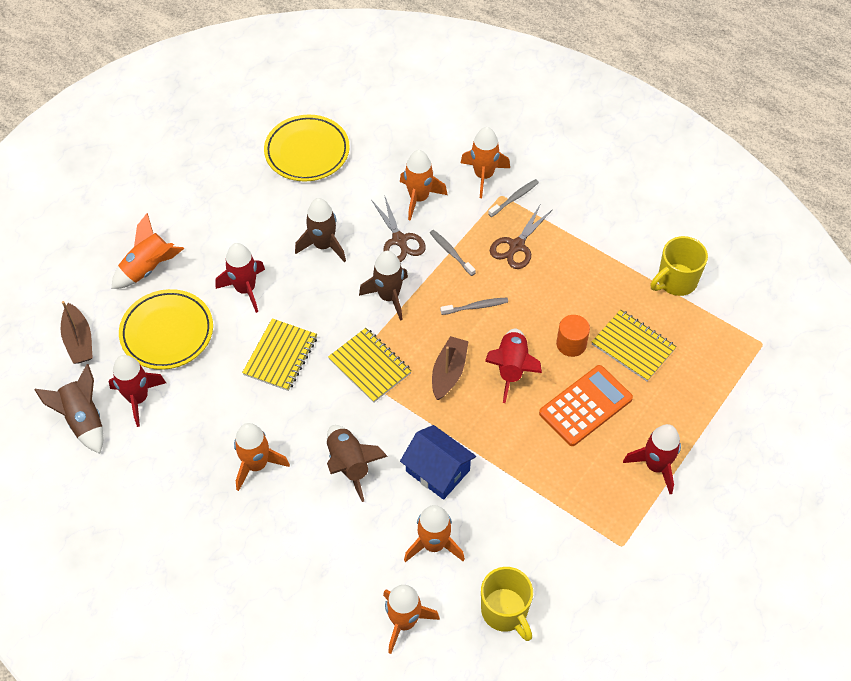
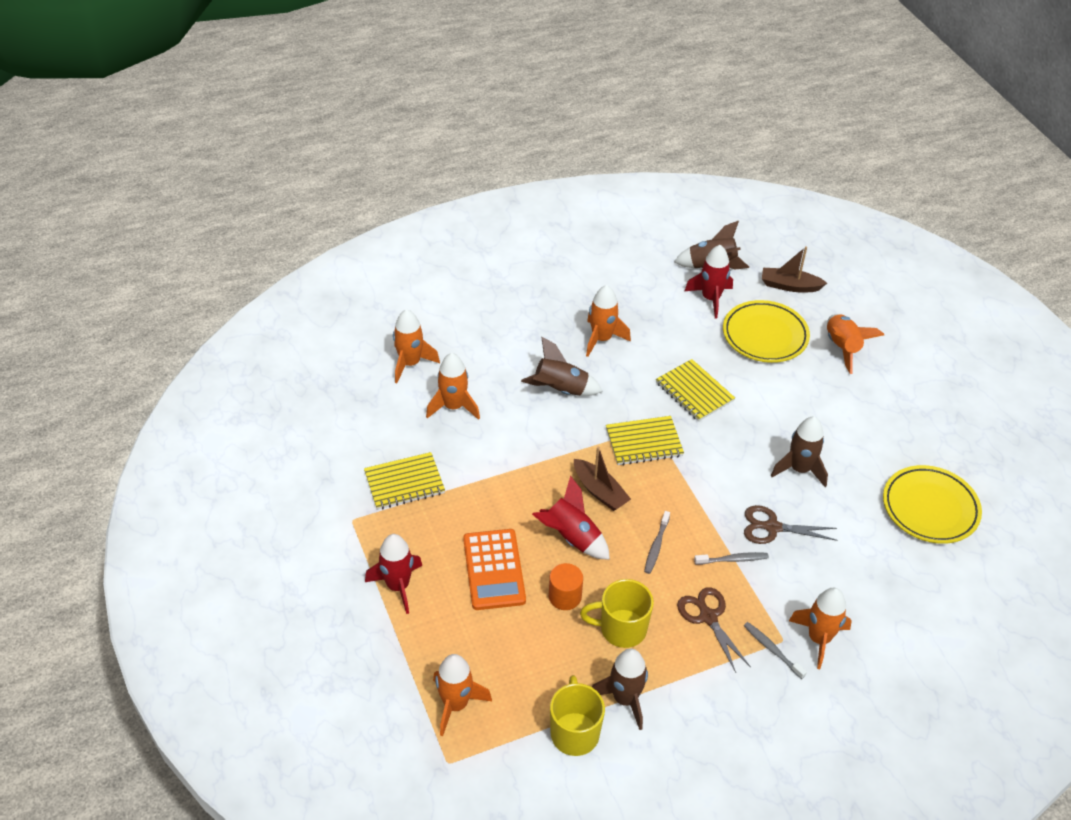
camera: 120 degrees right, 10 degrees down
(245, 289) = (780, 398): red rocket -> none
(389, 297) = (710, 489): brown rocket -> brown rocket (624, 699)
(419, 198) = (818, 568): orange rocket -> orange rocket (455, 704)
(437, 471) = (513, 438): blue house -> none
(505, 611) = (367, 421): yellow mug -> yellow mug (621, 629)
(514, 198) = (772, 649): grey toothbrush -> grey toothbrush turned 150 degrees clockwise
(633, 347) = (526, 644): yellow notebook -> yellow notebook (404, 483)

